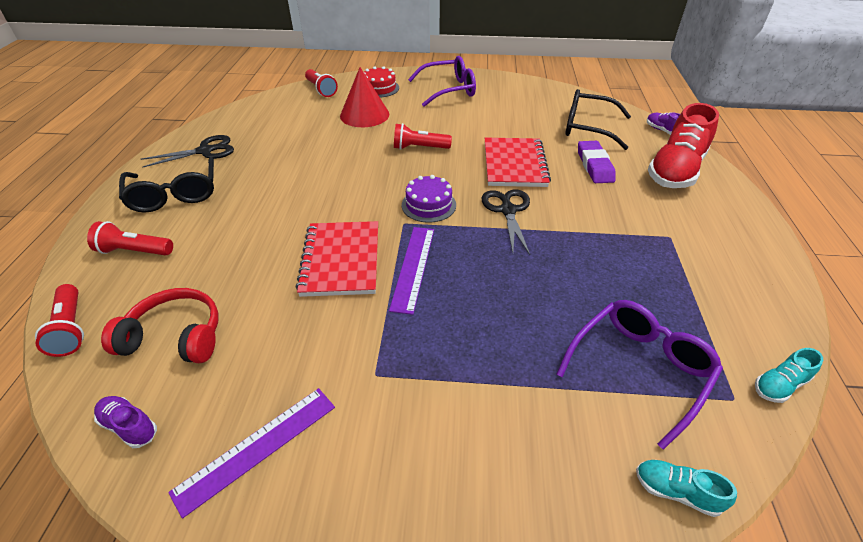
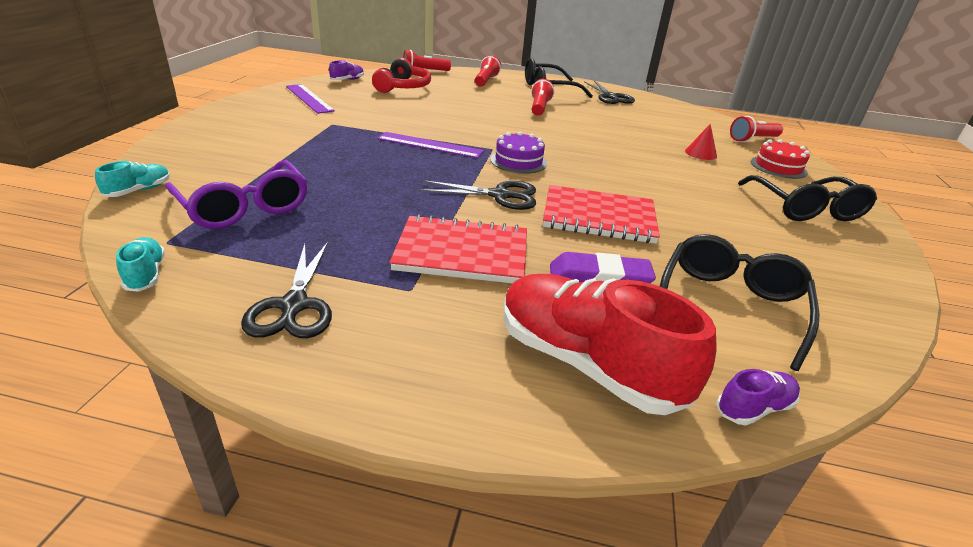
camera: 95 degrees right, 10 degrees down
(341, 260) = (451, 125): red notebook -> red notebook (462, 253)
(364, 115) = (700, 153): red cone -> red cone, size x0.53
(419, 148) = (631, 170): red flashlight -> red flashlight (539, 108)
(449, 90) = (806, 209): purple glasses -> black glasses
(732, 284) = (294, 305): none -> black scissors

